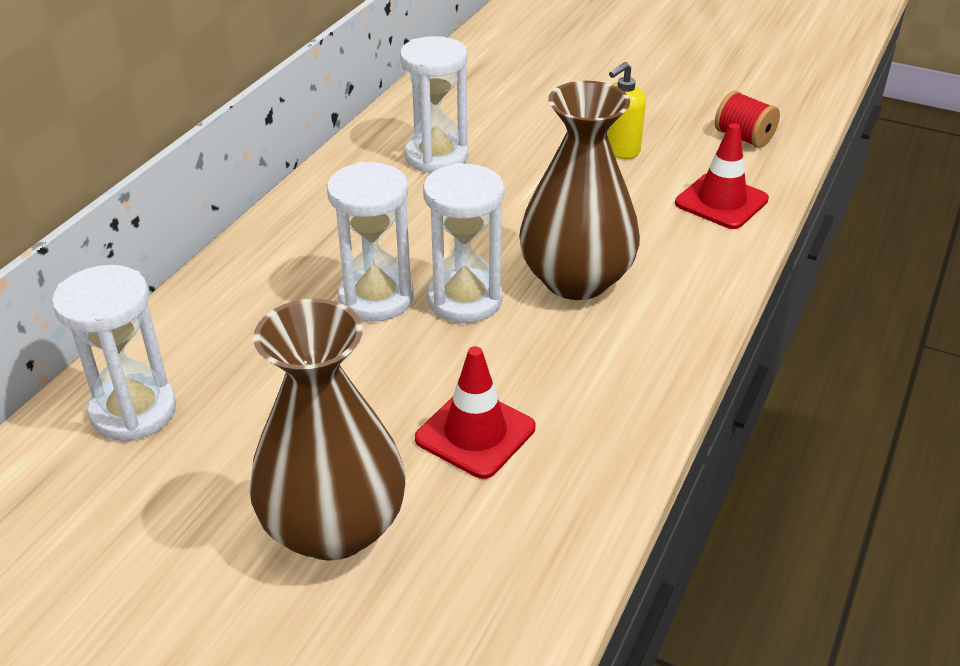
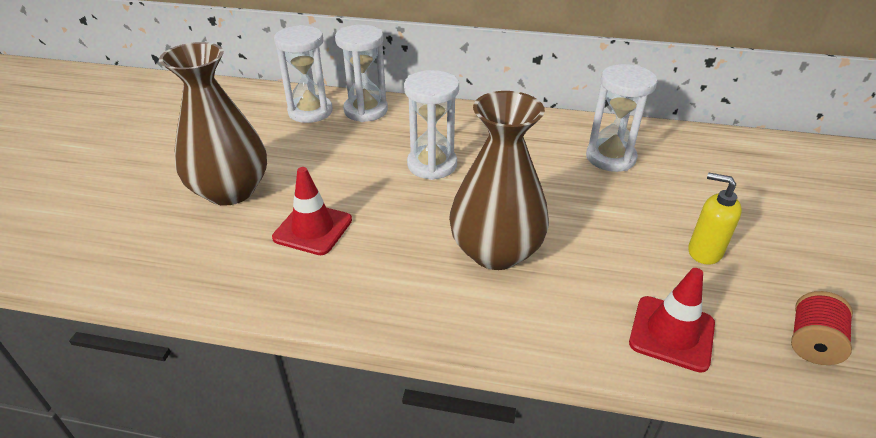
camera: 75 degrees right, 0 degrees up
(464, 300) = (446, 201): white hourglass -> white hourglass (366, 110)

